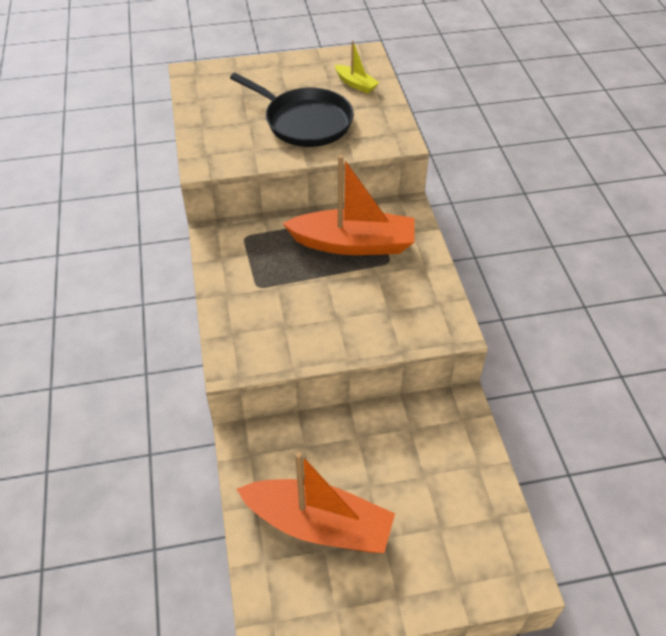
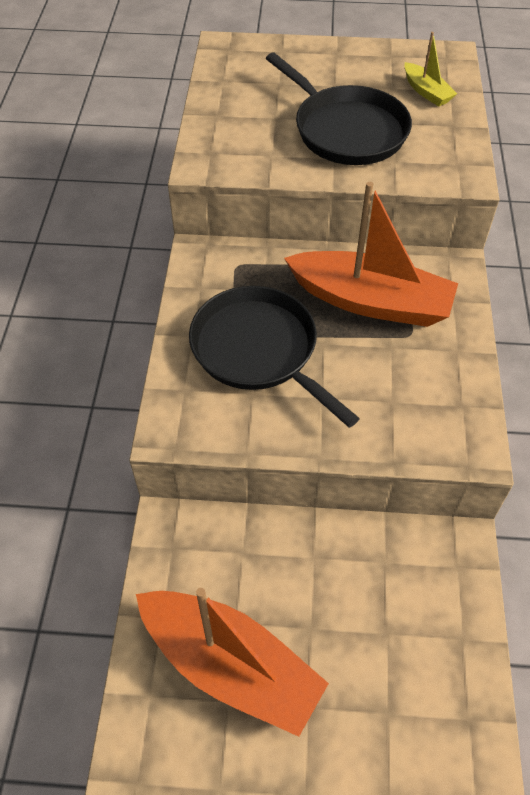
camera: 15 degrees right, 5 degrees up
(280, 295) = (258, 350): none -> black pan

